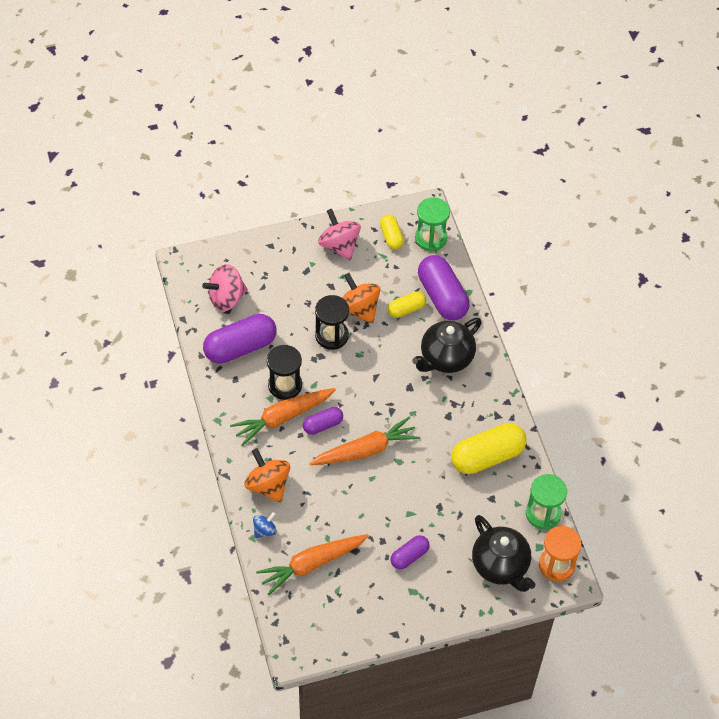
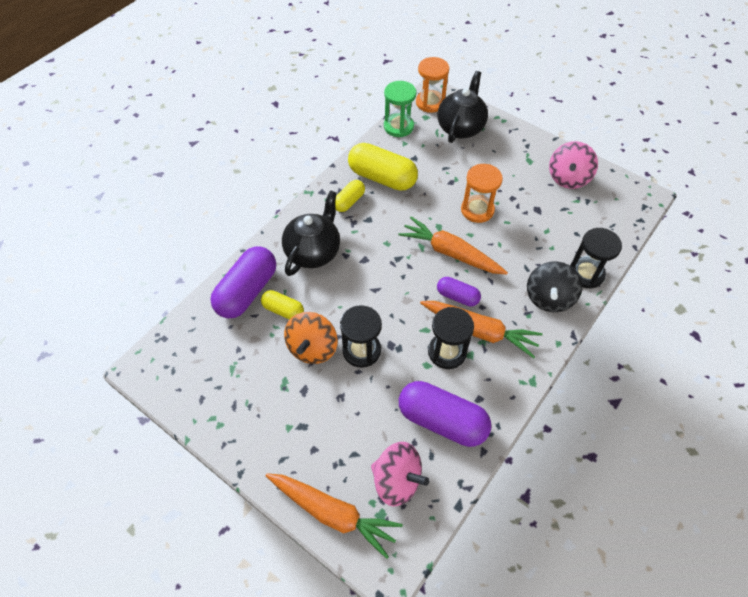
camera: 125 degrees left, 0 degrees up
(264, 530) = (586, 274): blue spinning top -> black hourglass
(268, 485) = (548, 298): orange spinning top -> black spinning top
(312, 564) = (576, 226): orange carrot -> orange carrot (333, 513)
(339, 245) = (246, 417): pink spinning top -> pink spinning top (568, 178)
(391, 237) = (202, 376): yellow capsule -> yellow capsule (349, 201)
(392, 502) = (477, 210): none -> orange hourglass
(409, 556) = (507, 176): purple capsule -> none
(431, 238) = (180, 341): green hourglass -> none
(445, 358) = (313, 252): black teapot -> black teapot turned 75 degrees counterclockwise

